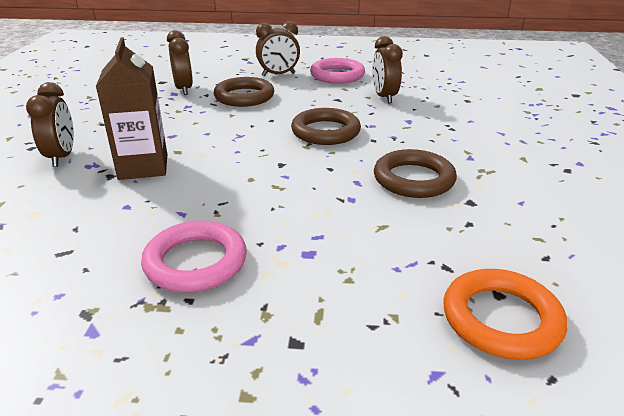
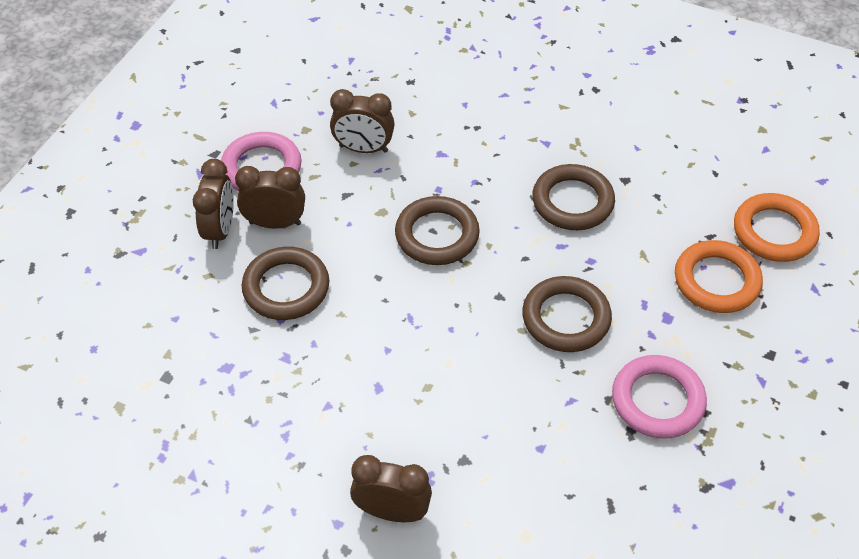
camera: 70 degrees left, 20 degrees up
(143, 167) = (455, 425): brown carton -> none
(184, 89) = (217, 353): brown clock -> brown clock (275, 223)
(274, 196) = (566, 318): none -> brown ring
(383, 280) = (716, 281): none -> orange ring

